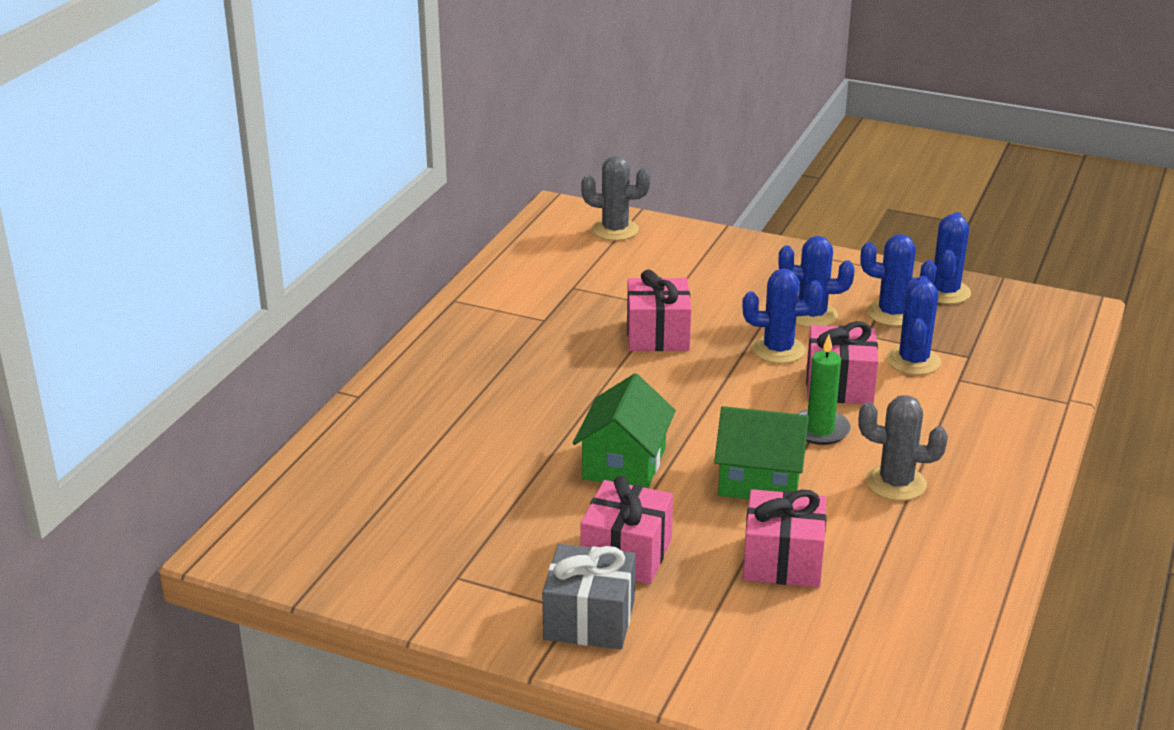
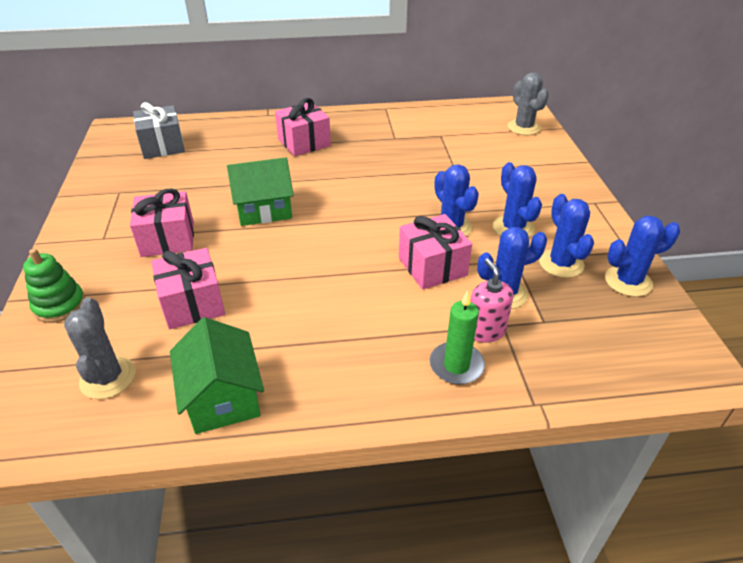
camera: 60 degrees right, 10 degrees up
(589, 619) = (95, 246): grey gift -> grey gift (162, 146)
(657, 335) = (419, 177): pink gift -> pink gift (304, 142)
(706, 668) = (59, 305): none -> green stacking toy
(759, 480) = (282, 266): green house -> green house (222, 397)
(820, 430) = (365, 274): green candle -> green candle (456, 365)
(896, 483) = (324, 331): grey cactus -> grey cactus (108, 378)
(960, 391) = (485, 331): none -> pink soap dispenser

